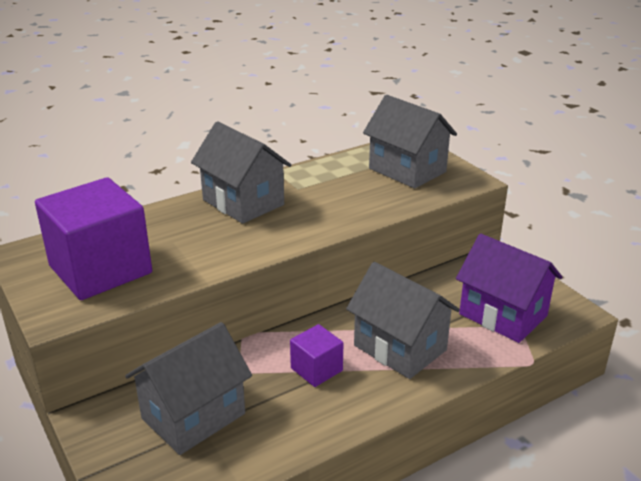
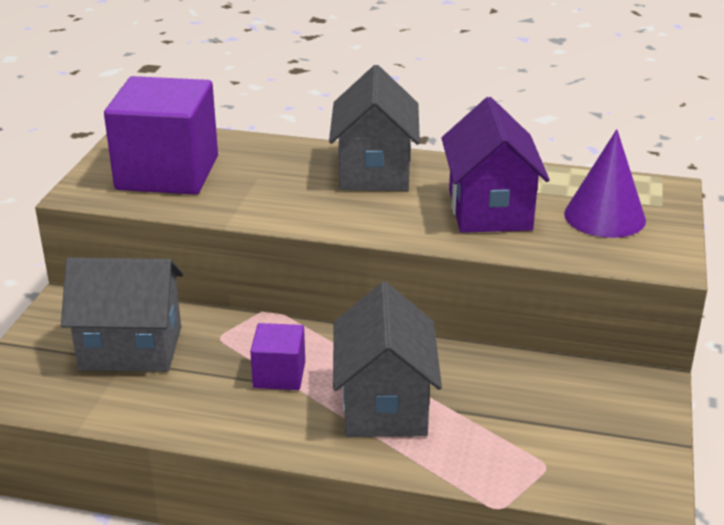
camera: 45 degrees right, 0 degrees up
(407, 170) = (604, 216): grey house -> purple cone
(503, 315) = (549, 444): purple house -> purple house (489, 210)

